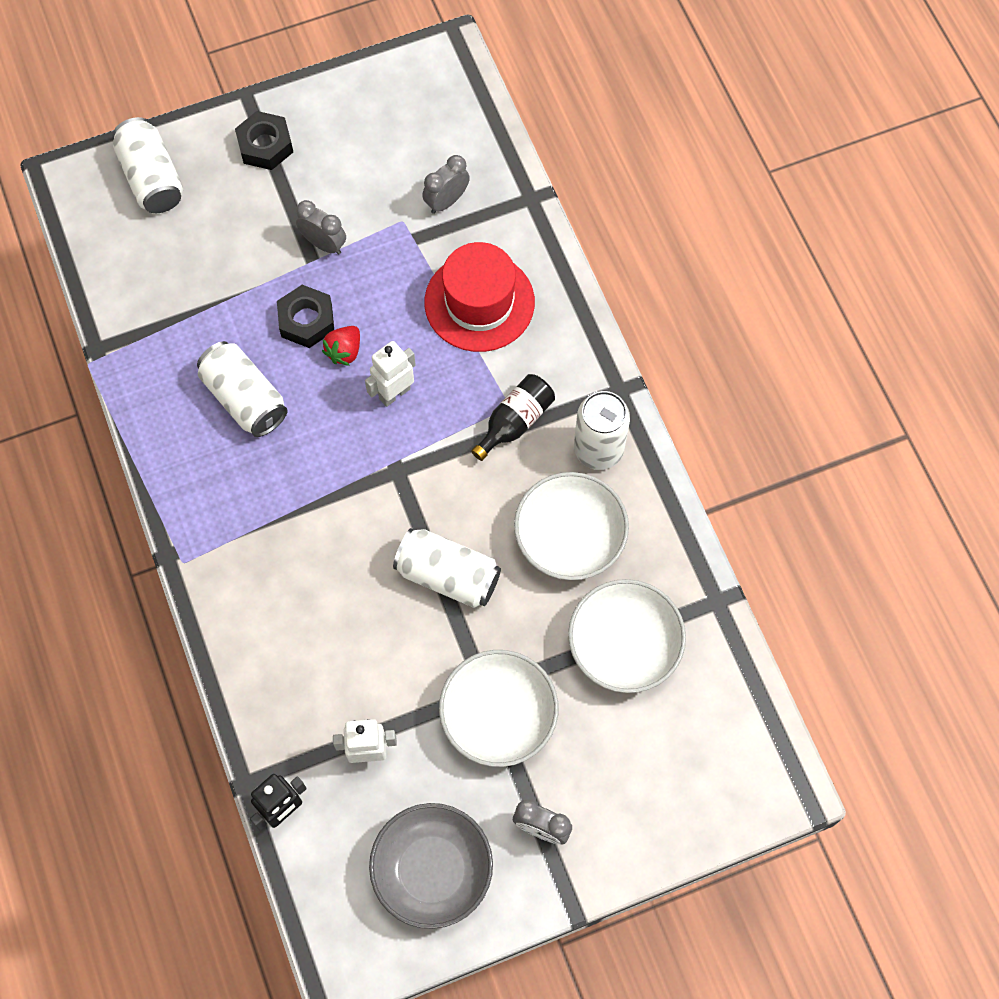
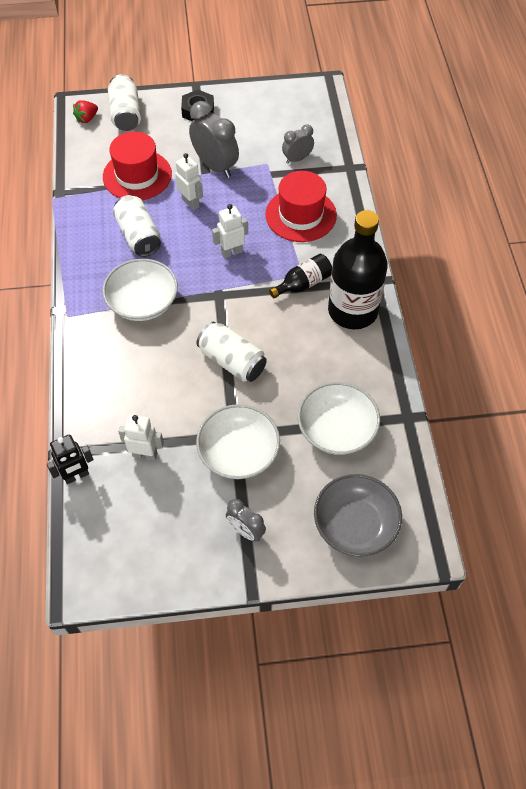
camera: 15 degrees right, 10 degrees down
(207, 290) = (137, 175): none -> red hat
(306, 320) = (191, 203): black nut -> white robot
(324, 244) = (215, 166): grey clock -> grey clock, size x1.74
(344, 351) = (208, 224): red strawberry -> red strawberry (87, 119)
(432, 870) = (162, 539): grey bowl -> grey bowl (355, 524)
(569, 537) = (319, 357): white bowl -> white bowl (143, 302)
(598, 449) = (352, 311): white can -> black bottle

